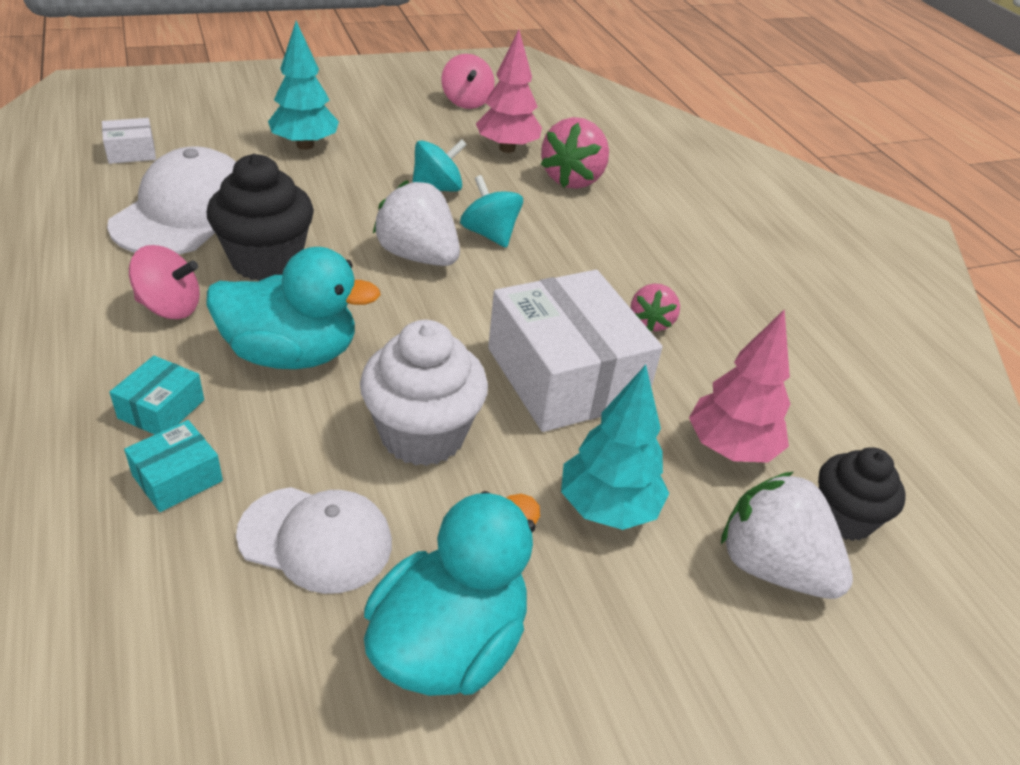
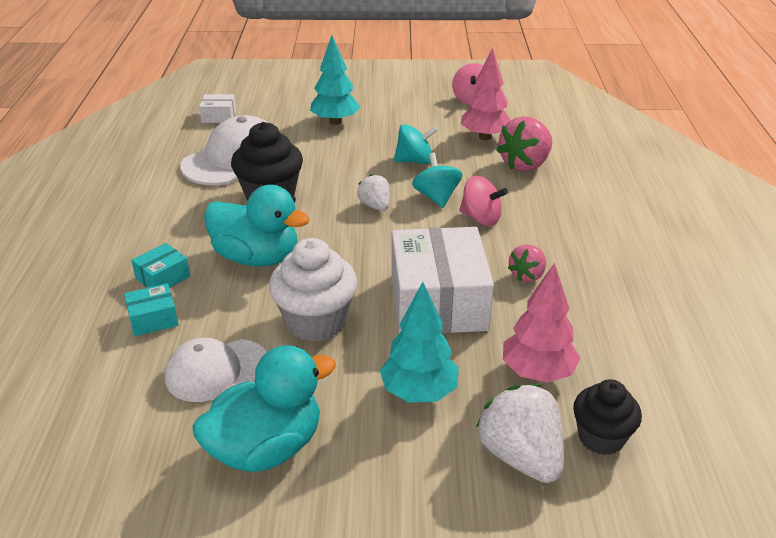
camera: 25 degrees right, 5 degrees down
(170, 307) = (196, 217): pink spinning top -> pink spinning top (481, 218)
(316, 539) = (216, 370): white cap -> white cap turned 120 degrees clockwise
(418, 256) = (375, 206): white strawberry -> white strawberry, size x0.58

